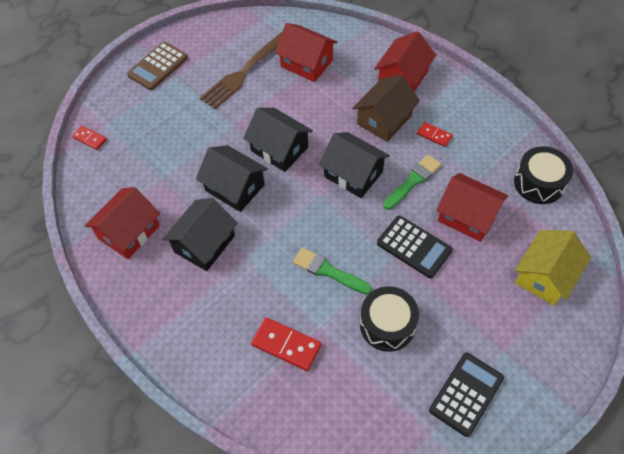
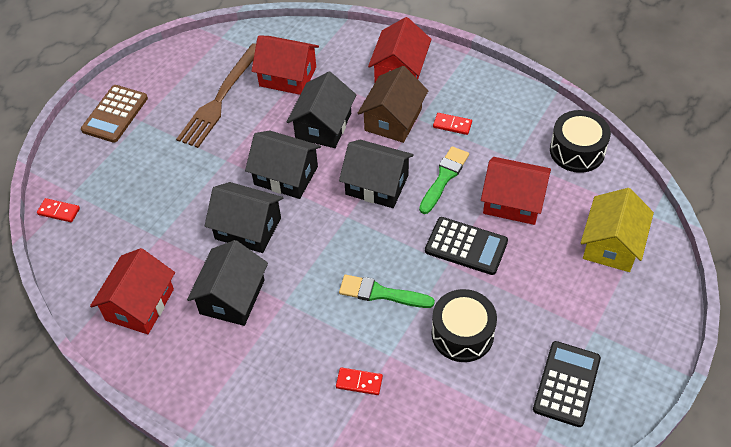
camera: 15 degrees left, 5 degrees down
(286, 345) = (359, 382): red domino -> red domino, size x0.60
(323, 112) = (323, 126): none -> black house

